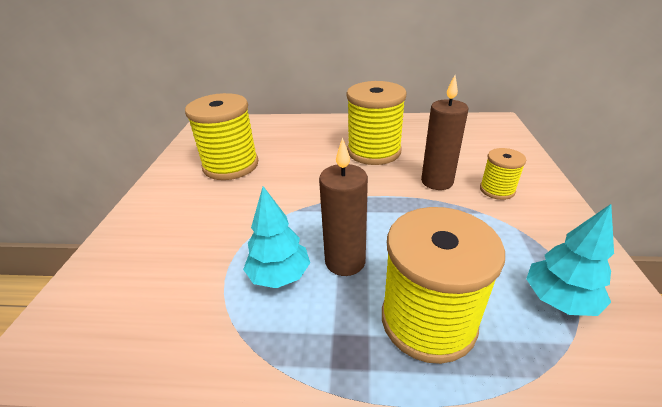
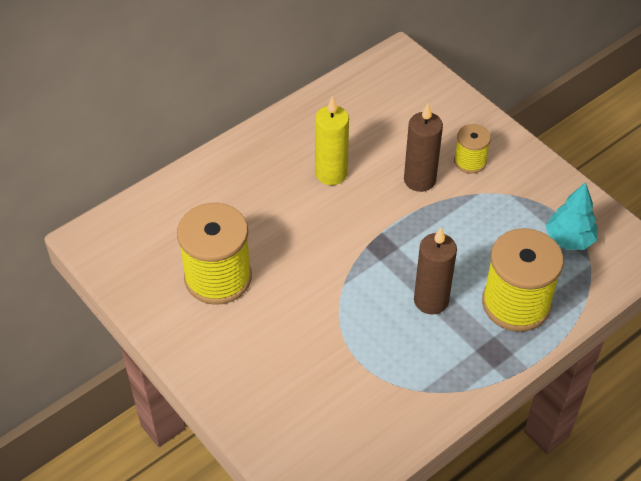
camera: 45 degrees left, 15 degrees up
(279, 275) = (402, 341): turquoise tree -> none
(374, 151) = (331, 173): yellow spool -> yellow candle

